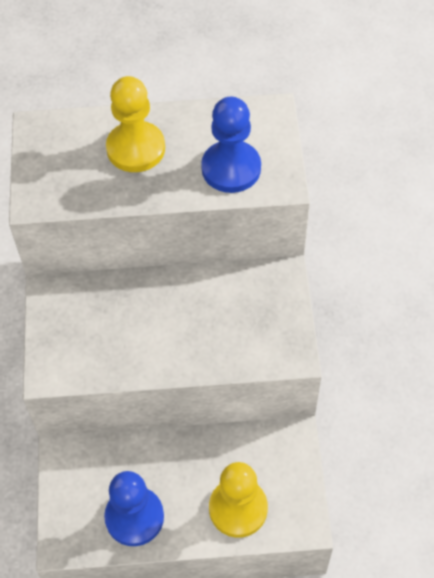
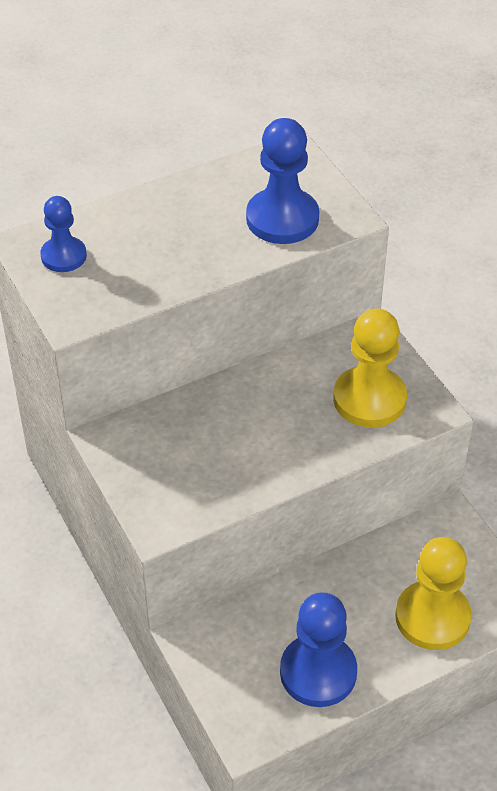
camera: 25 degrees left, 10 degrees down
(56, 147) = (63, 256): none -> blue pawn
(136, 149) = (160, 231): yellow pawn -> yellow pawn (369, 399)

